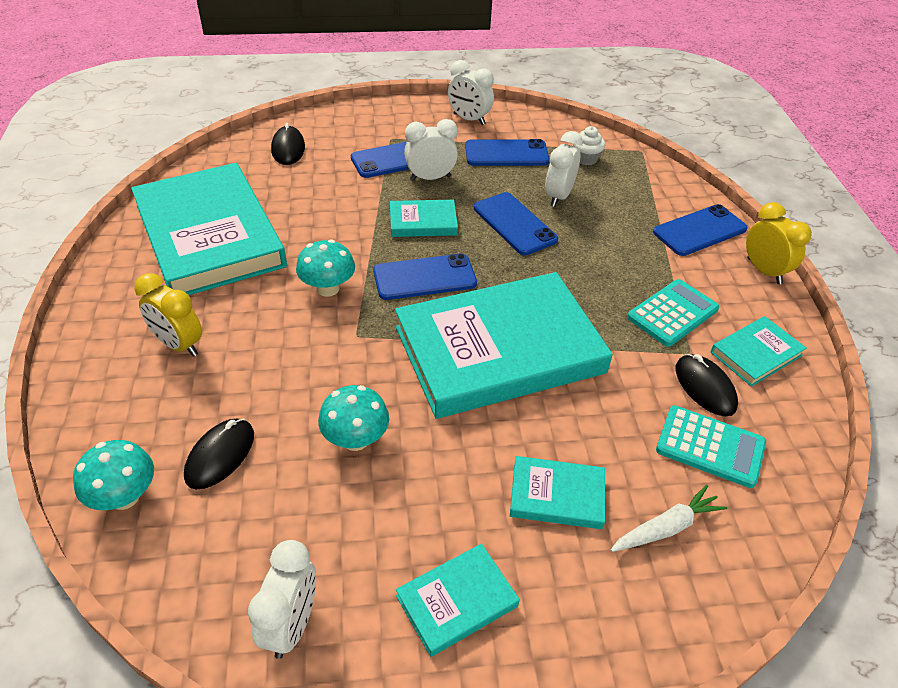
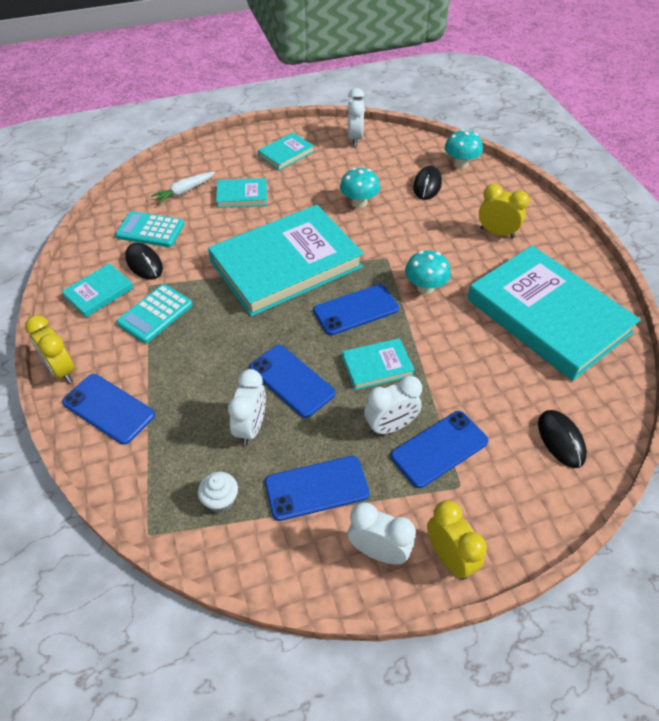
camera: 170 degrees right, 5 degrees up
(420, 110) = (449, 557): none -> yellow clock
(699, 230) = (108, 408): blue phone -> blue phone turned 75 degrees clockwise

